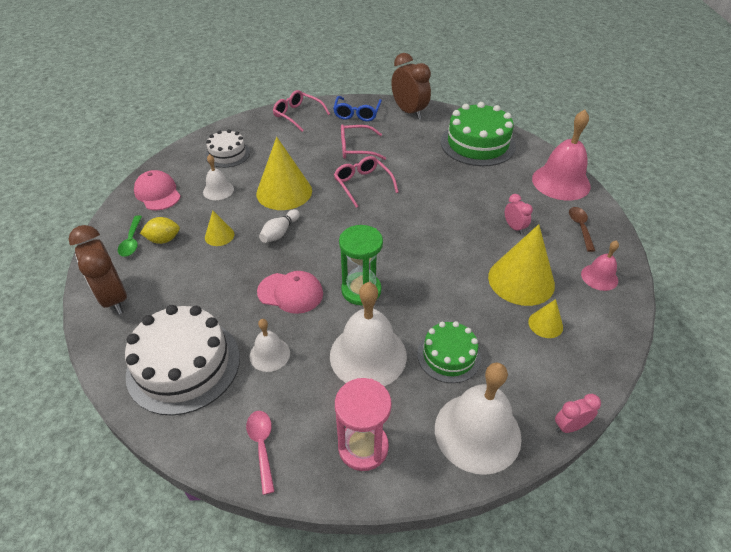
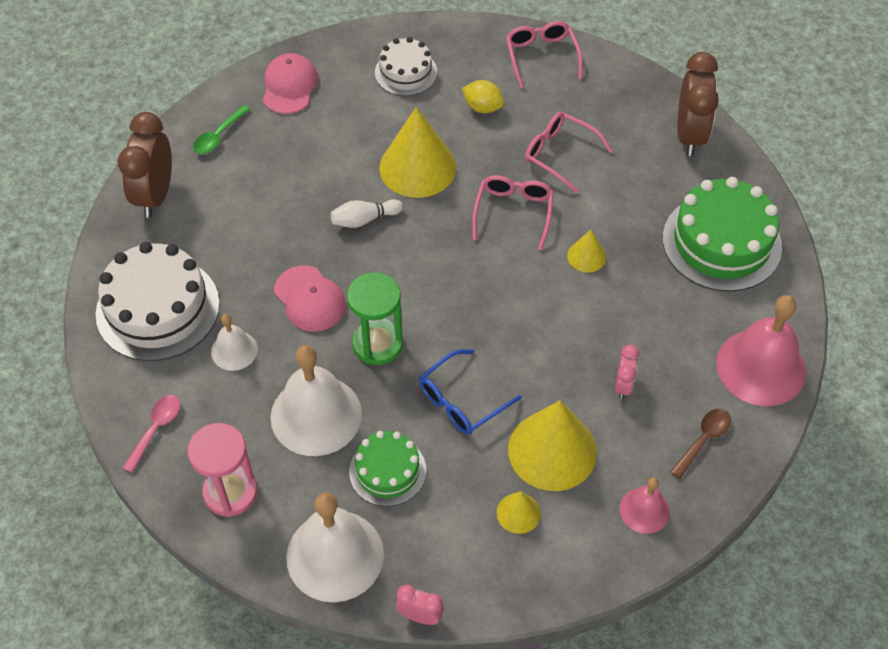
camera: 40 degrees right, 10 degrees up
(164, 240) = (248, 154): yellow lemon -> yellow lemon (482, 107)
(218, 190) = (352, 121): white bell -> none
(219, 236) = (303, 183): yellow cone -> yellow cone (586, 256)
(357, 114) = (617, 98): blue glasses -> blue glasses (461, 401)

